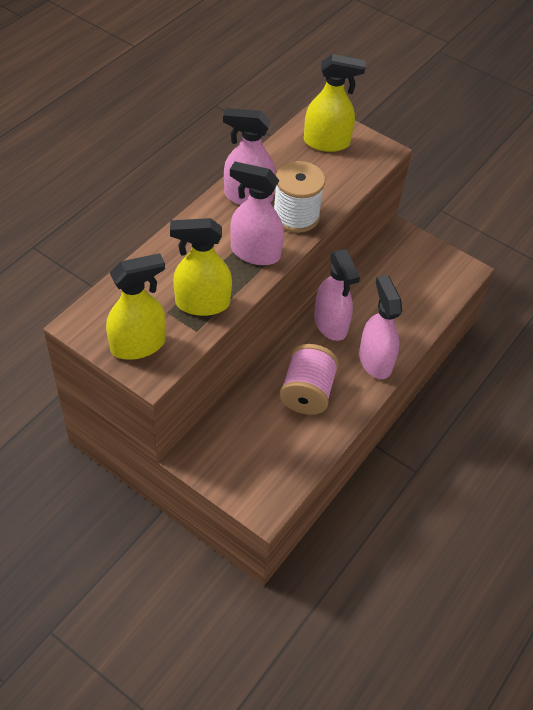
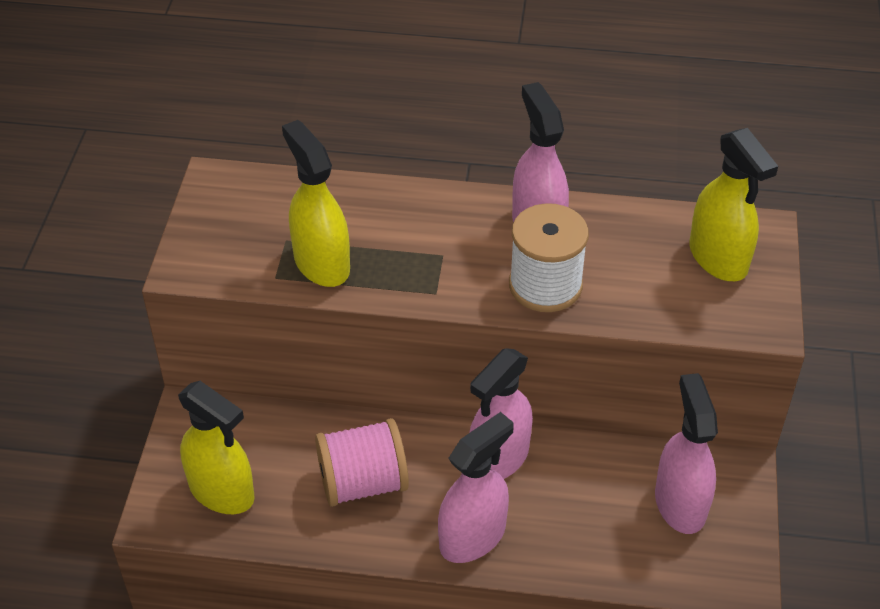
camera: 65 degrees right, 5 degrees down
(138, 345) = (218, 238): yellow spray bottle -> yellow spray bottle (222, 491)
(255, 253) = (444, 274): pink spray bottle -> pink spray bottle (680, 503)

